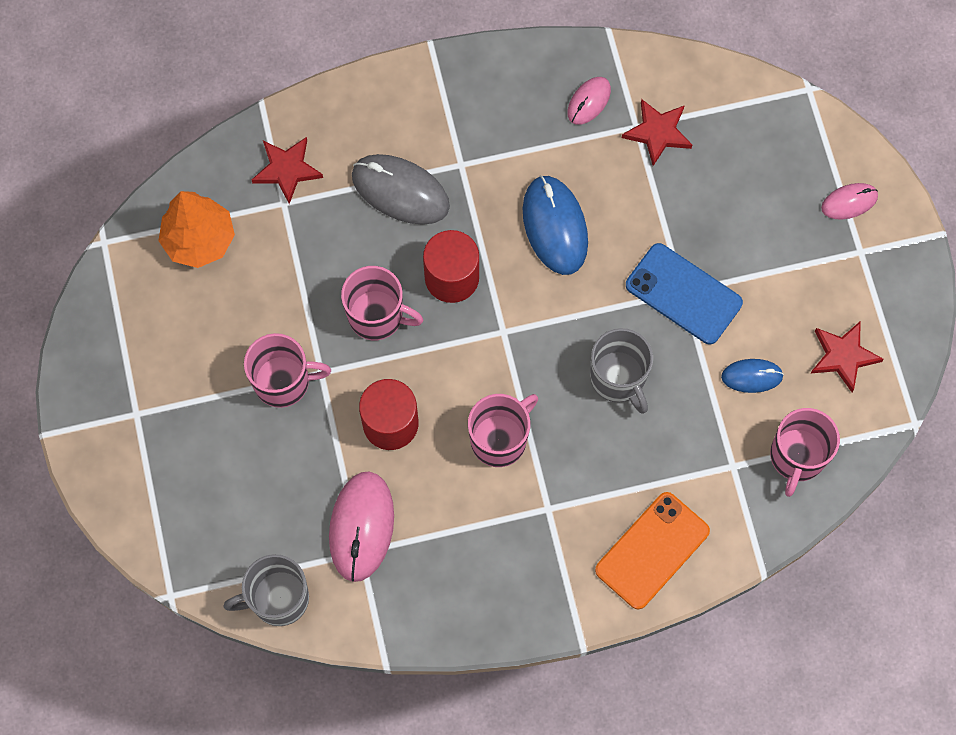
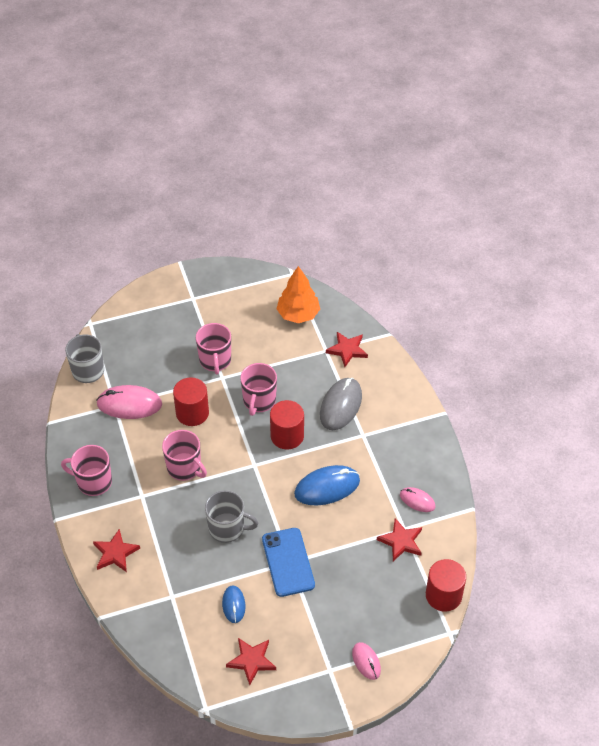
camera: 85 degrees right, 20 degrees down
(618, 378) = (227, 528): grey mug -> grey mug turned 135 degrees counterclockwise
(652, 550) = (115, 553): orange phone -> red star
(683, 294) = (288, 562): blue phone -> blue phone turned 45 degrees counterclockwise
(749, 88) = (443, 595): none -> red cylinder
(797, 457) = (179, 634): pink mug -> pink mug (93, 482)

